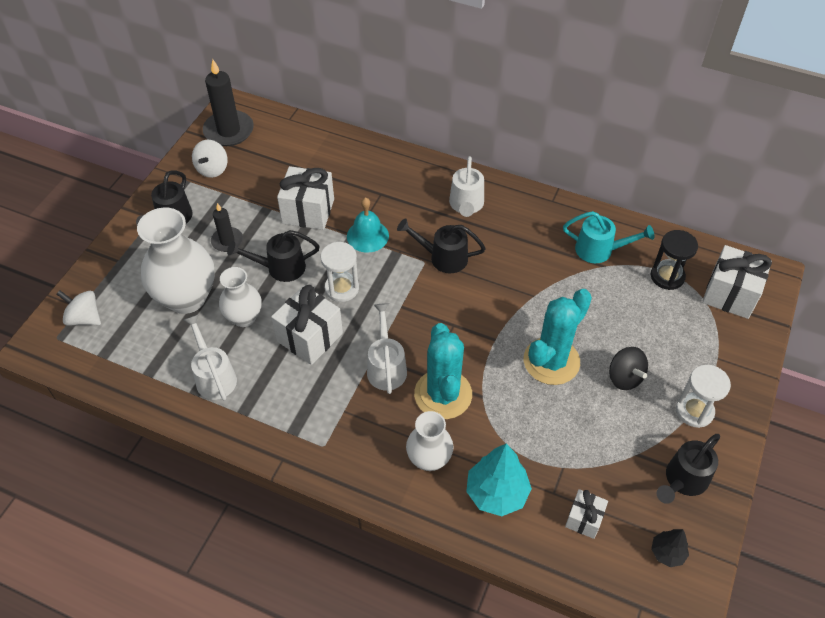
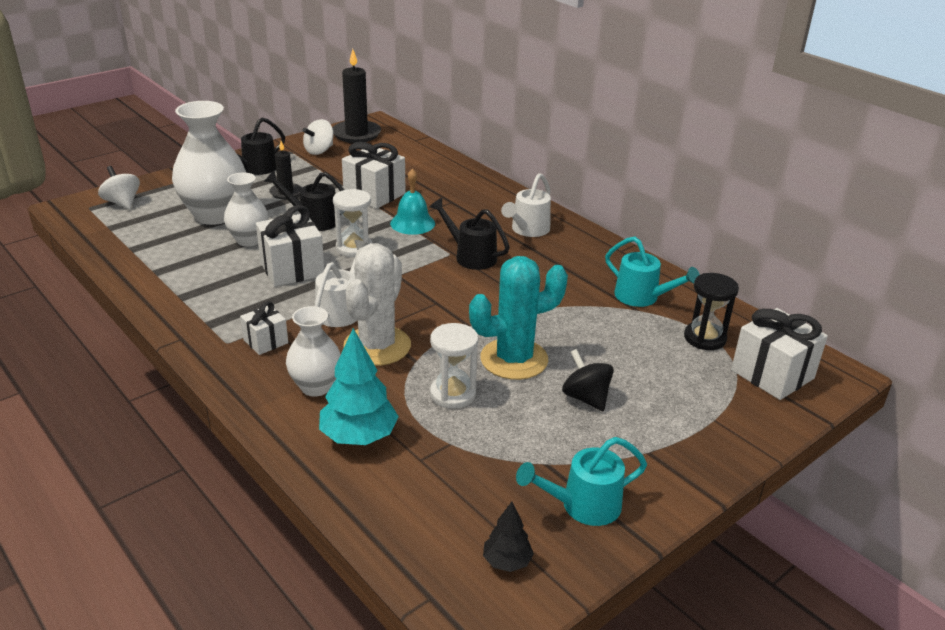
camera: 25 degrees right, 20 degrees down
(214, 376) = (183, 267): white watering can -> none
(443, 394) = (377, 346): turquoise cactus -> white cactus
(584, 519) = (434, 493): white gift -> white gift (265, 341)
(624, 377) = (586, 398): black spinning top -> black spinning top turned 150 degrees clockwise
(683, 480) = (582, 506): black watering can -> turquoise watering can
(694, 411) = (647, 452): white hourglass -> white hourglass (453, 394)

